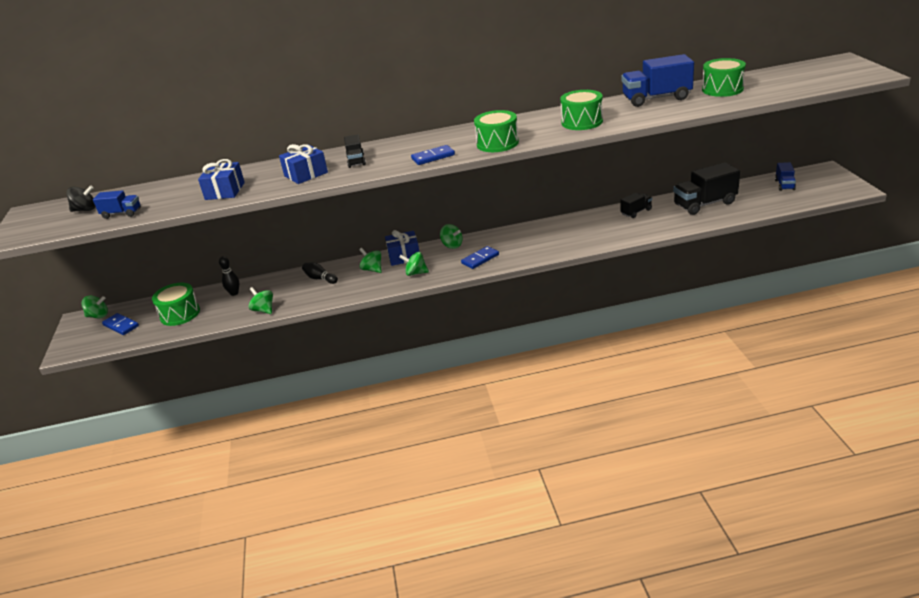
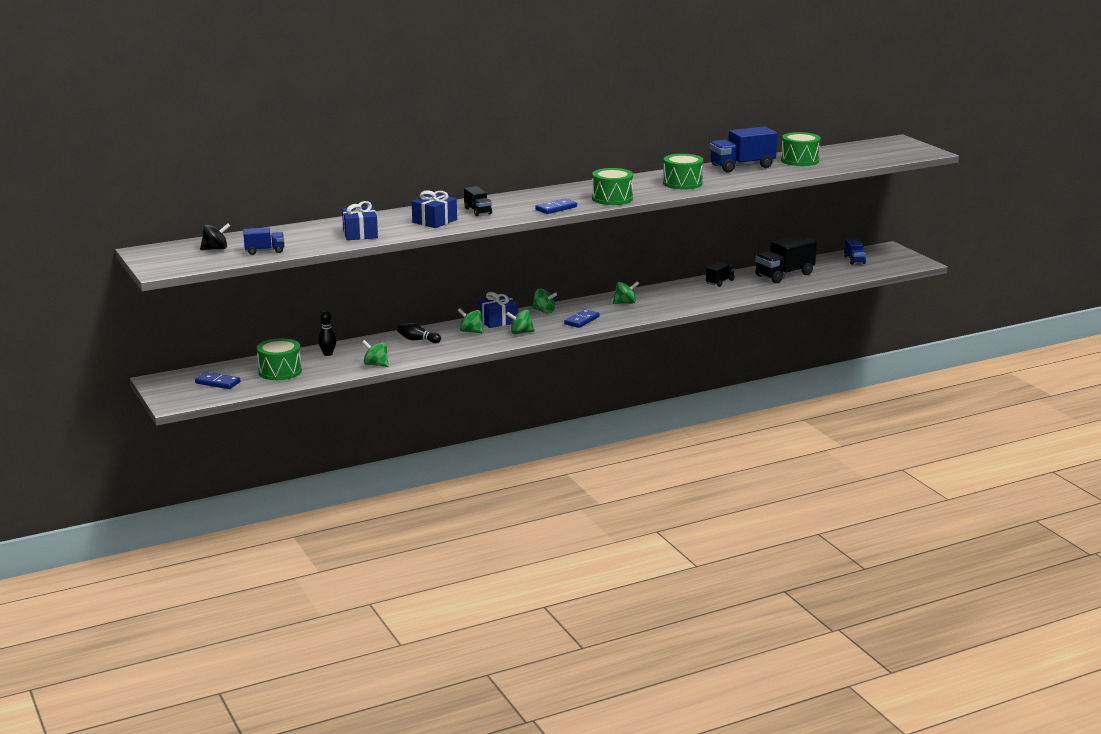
camera: 20 degrees left, 10 degrees down
(98, 316) = (179, 377): green spinning top -> green spinning top (625, 303)

